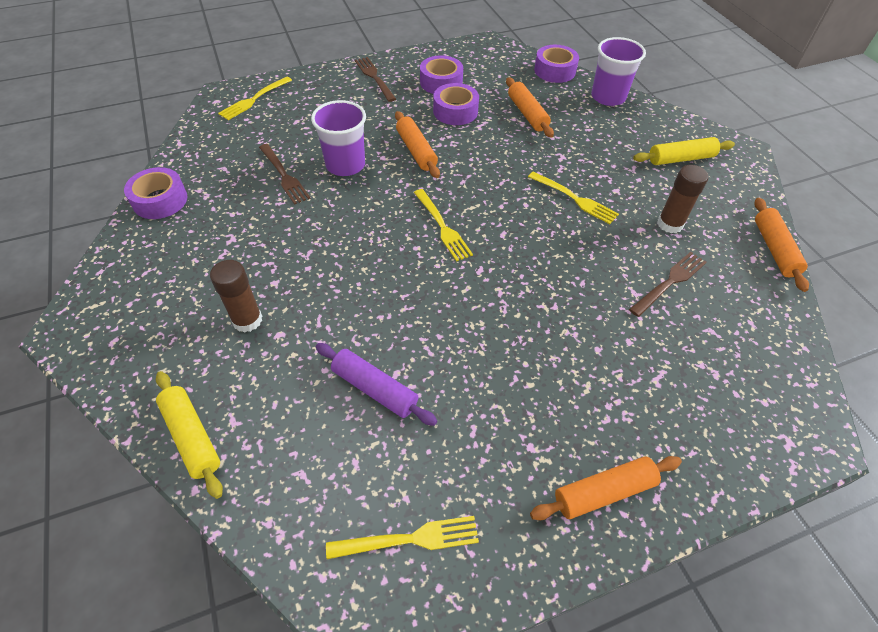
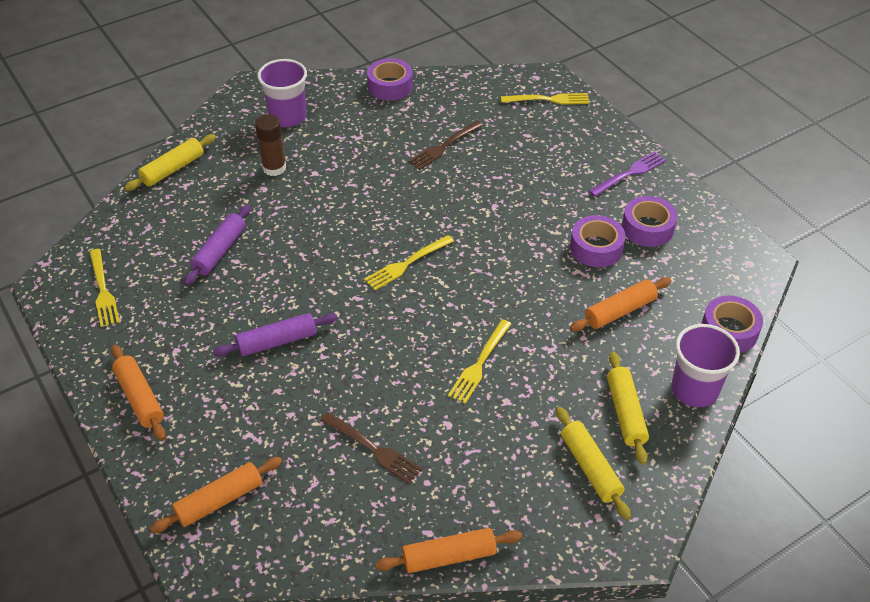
camera: 80 degrees right, 5 degrees down
(254, 100) = (549, 99): yellow fork -> yellow fork turned 150 degrees clockwise
(345, 165) = (473, 182): purple cup -> purple cup (287, 117)
(374, 77) = (630, 173): brown fork -> purple fork
(416, 151) = (513, 227): orange rolling pin -> orange rolling pin (219, 500)
(530, 343) = (277, 341): none -> purple rolling pin
(629, 132) = (625, 413): none -> yellow rolling pin
(670, 224) = (463, 452): brown glue stick -> none

